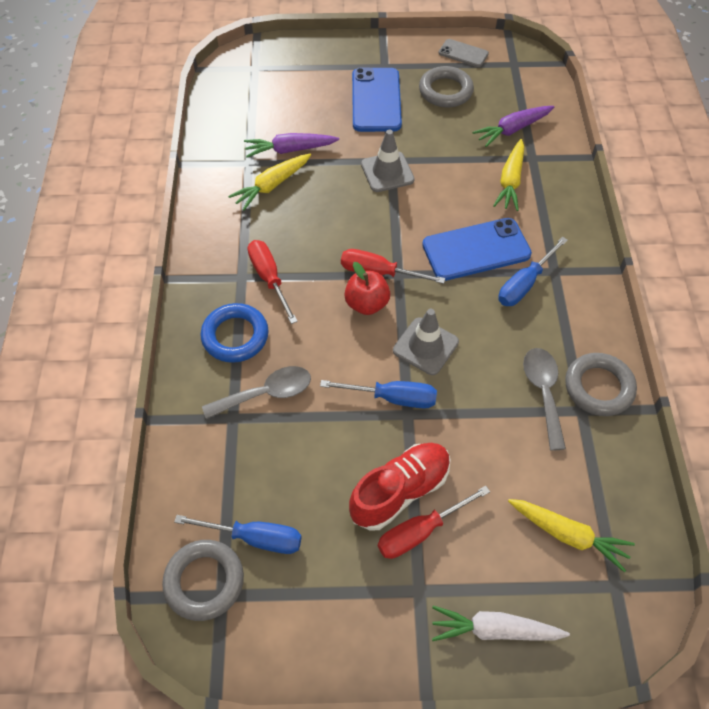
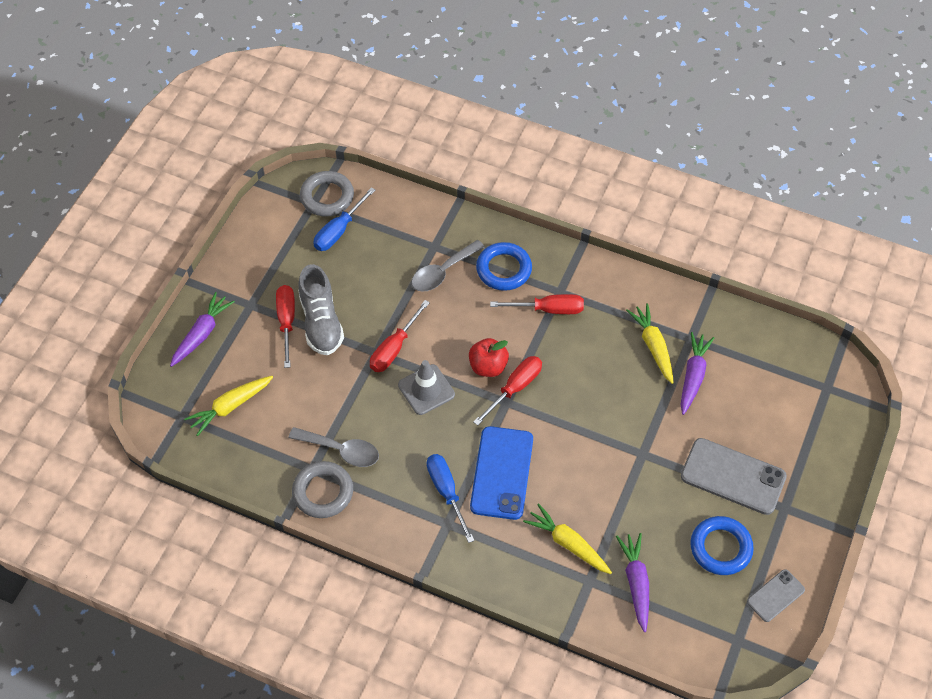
camera: 115 degrees right, 0 degrees up
(266, 393) = (442, 272): grey spoon -> grey spoon turned 45 degrees clockwise
(376, 100) = (733, 477): blue phone -> grey phone
(387, 172) = (628, 444): grey traffic cone -> none
(392, 398) = (394, 348): blue screwdriver -> red screwdriver
(400, 491) = (321, 322): red shoe -> grey shoe
(445, 91) = (720, 548): grey ring -> blue ring
(494, 630) = (202, 333): white carrot -> purple carrot

